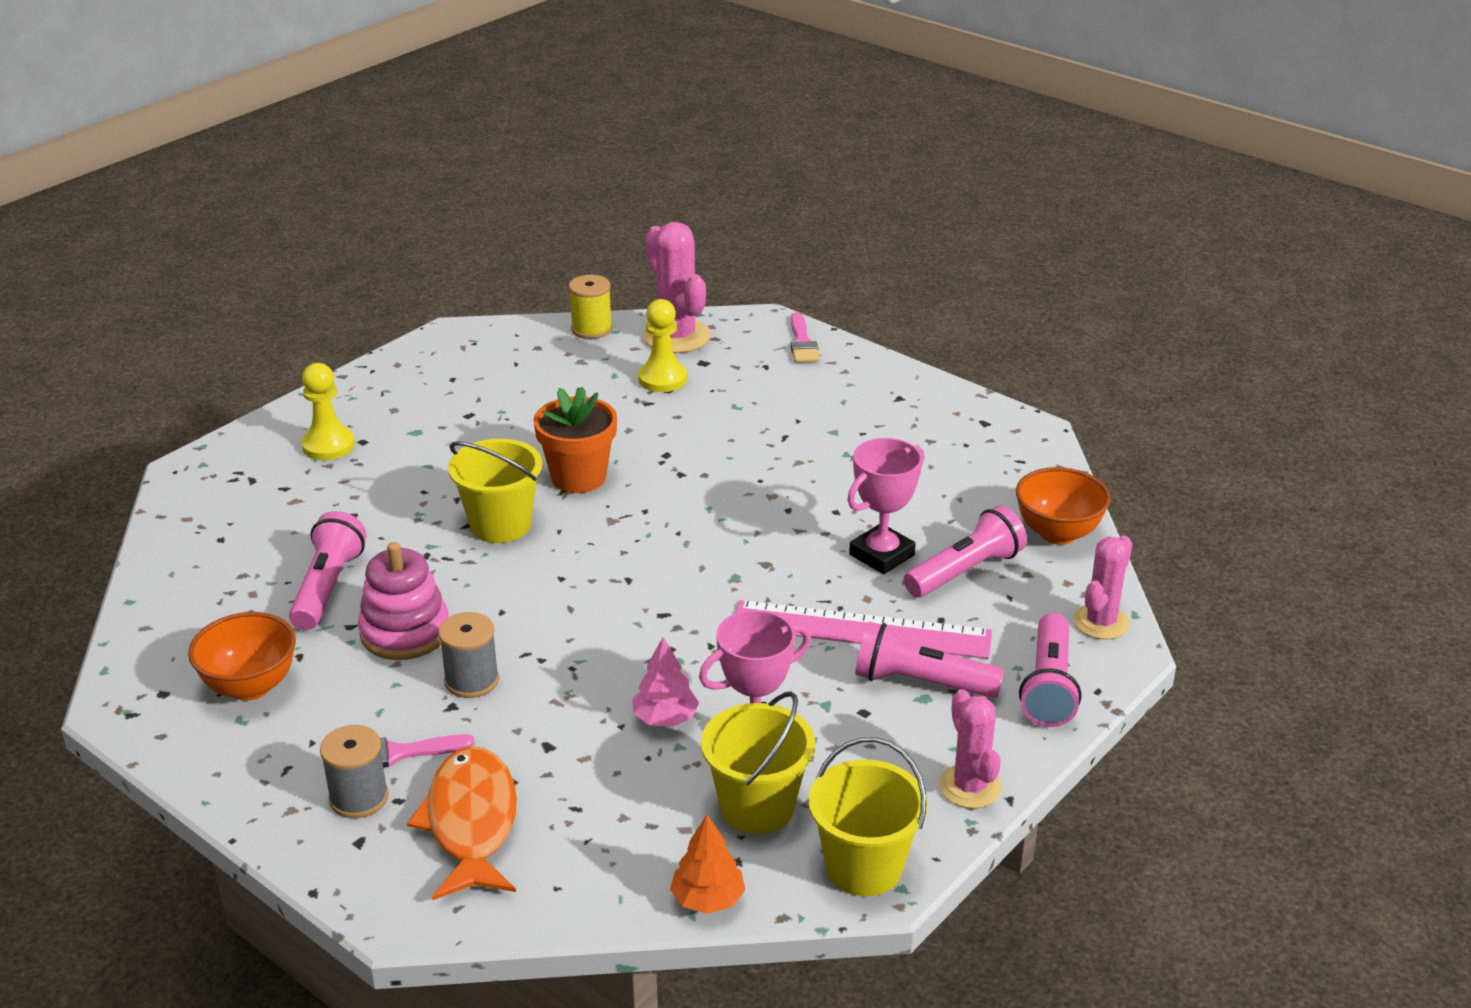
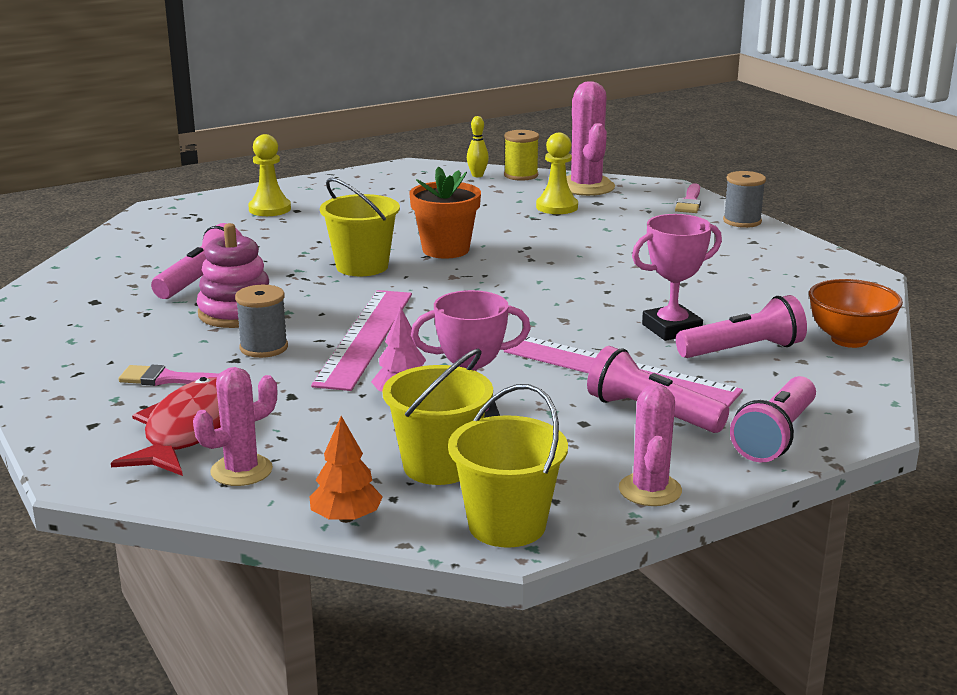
camera: 20 degrees right, 10 degrees down
(250, 686) = (95, 323): orange bowl -> none
(359, 798) = (115, 399): grey spool -> grey spool (742, 221)
(471, 823) = (189, 430): orange fish -> red fish
(541, 338) = (477, 175): none -> yellow bowling pin
(573, 639) = (365, 337): none -> pink ruler
(1101, 622) = (856, 402): pink cactus -> pink cactus (241, 471)

